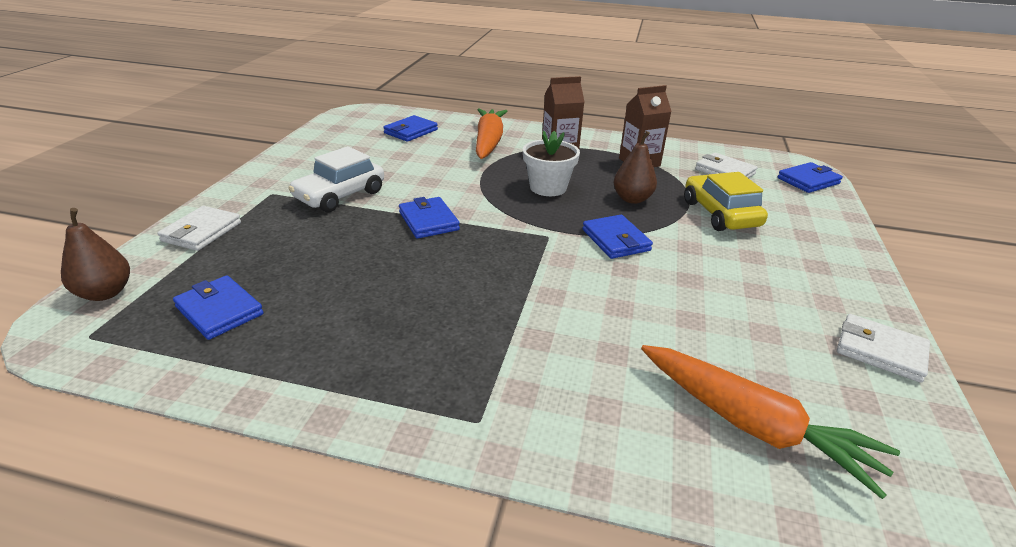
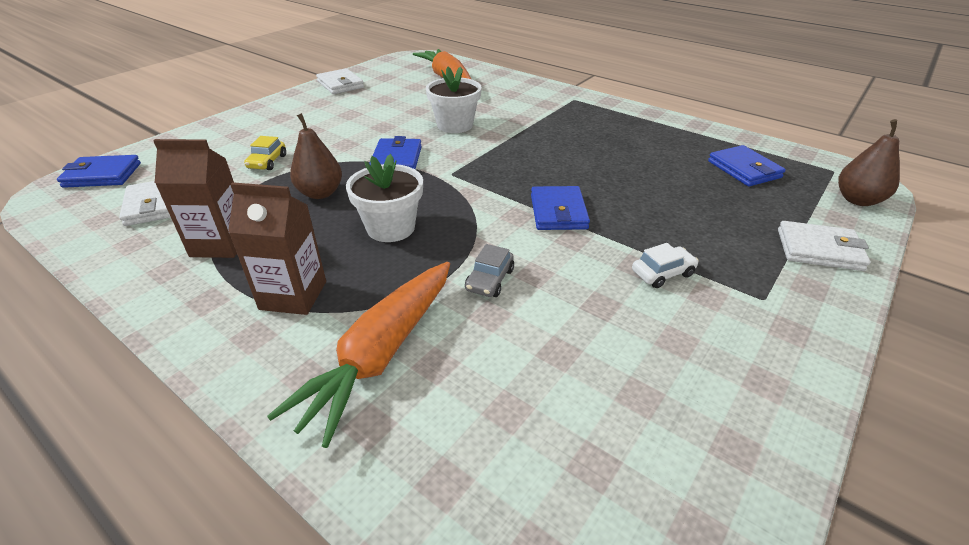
camera: 155 degrees left, 5 degrees up
(201, 232) = (819, 250): white wallet -> white wallet turned 60 degrees clockwise
(340, 195) = (662, 273): white car -> white car, size x0.51
(411, 131) = (514, 447): blue wallet -> none
(456, 174) = (490, 280): none -> grey car
(611, 302) = (455, 125): none -> white flower pot
(720, 214) = (267, 162): yellow car -> yellow car, size x0.51

